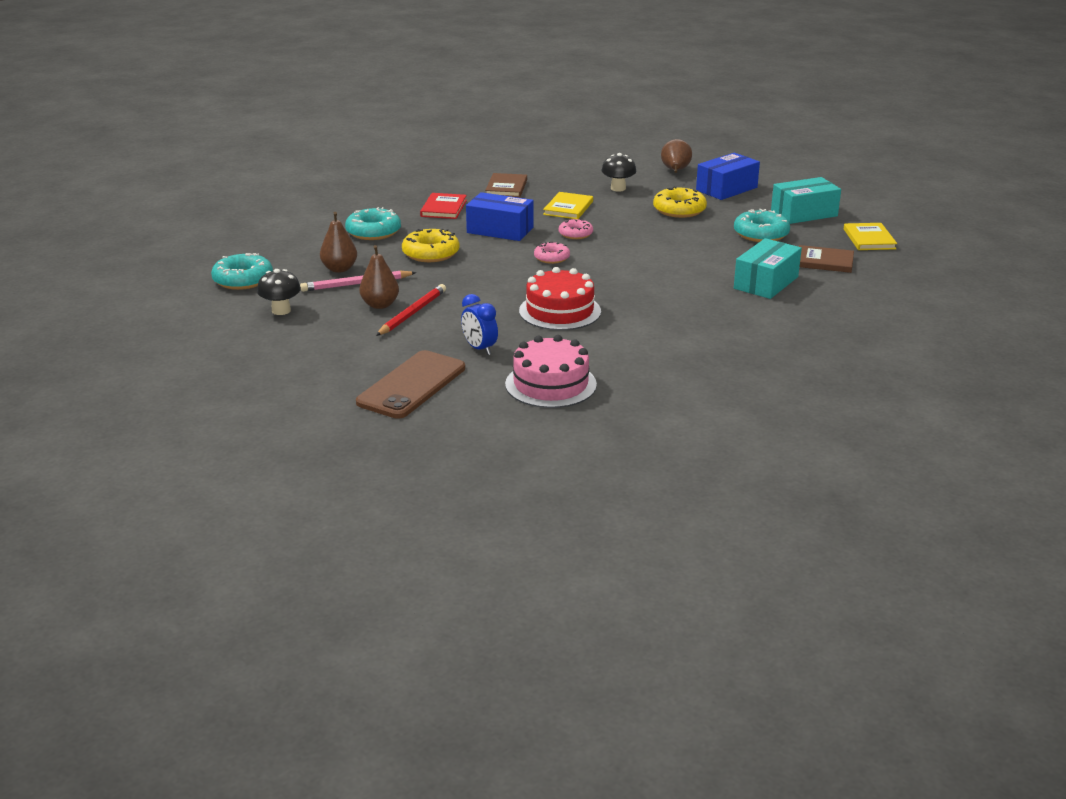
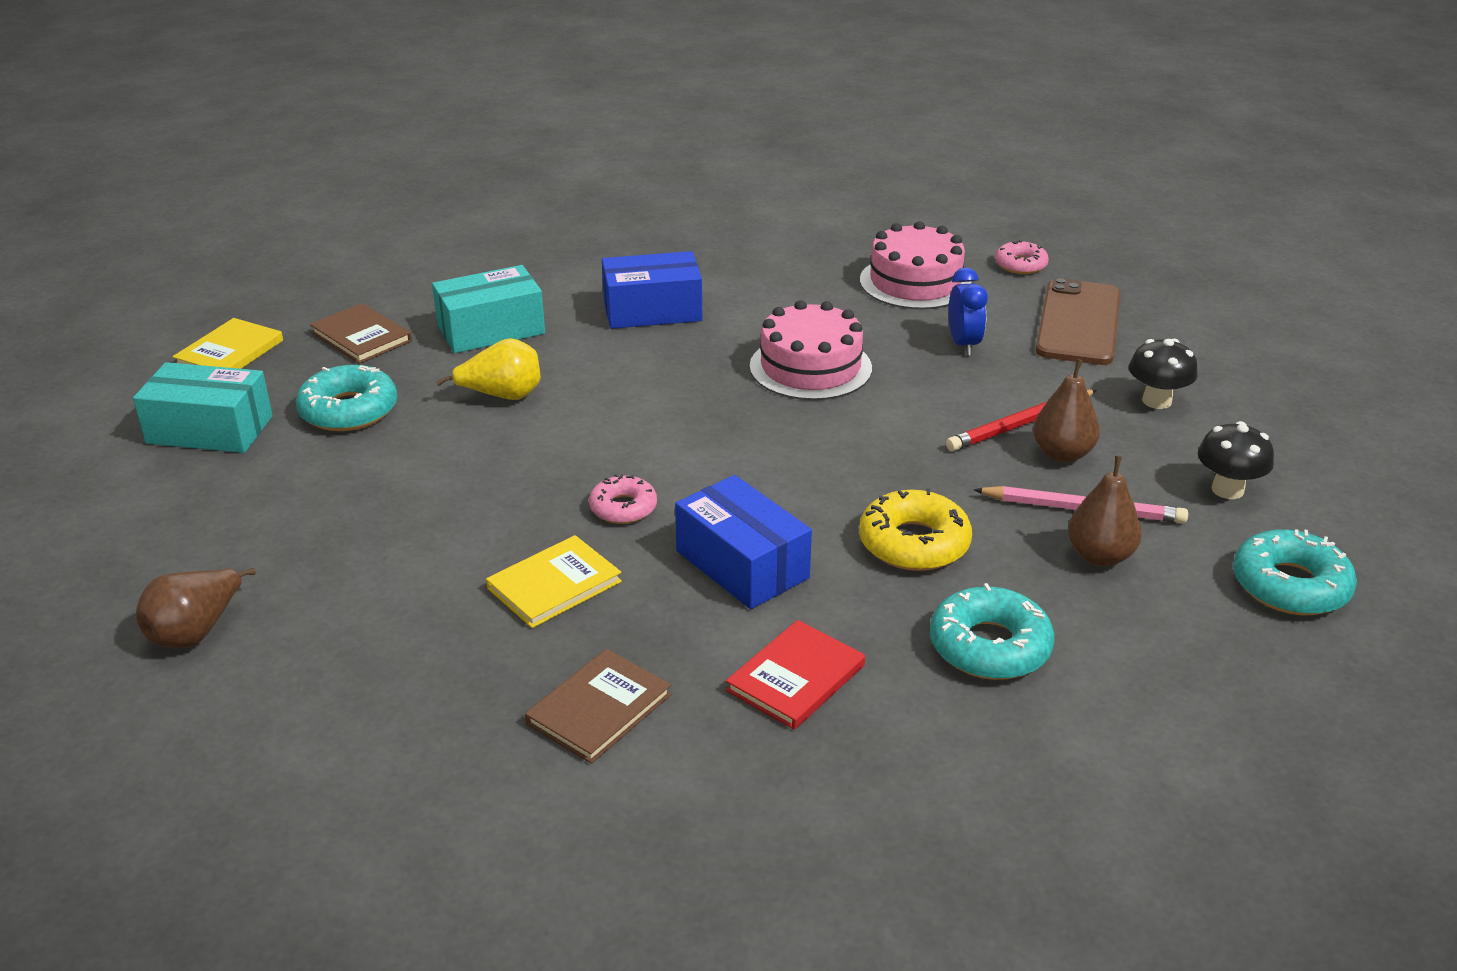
camera: 150 degrees left, 5 degrees up
(411, 385) = (1078, 323): brown phone -> brown phone turned 45 degrees counterclockwise
(551, 258) = (721, 466): pink donut -> pink donut (1020, 265)
(560, 311) = (810, 367): red cake -> pink cake
(618, 188) = (386, 614): black mushroom -> black mushroom (1156, 401)
(679, 210) = (376, 508): yellow donut -> none
(701, 257) = (502, 396): none -> yellow pear
(726, 189) = (207, 535): blue box -> blue box (652, 310)

